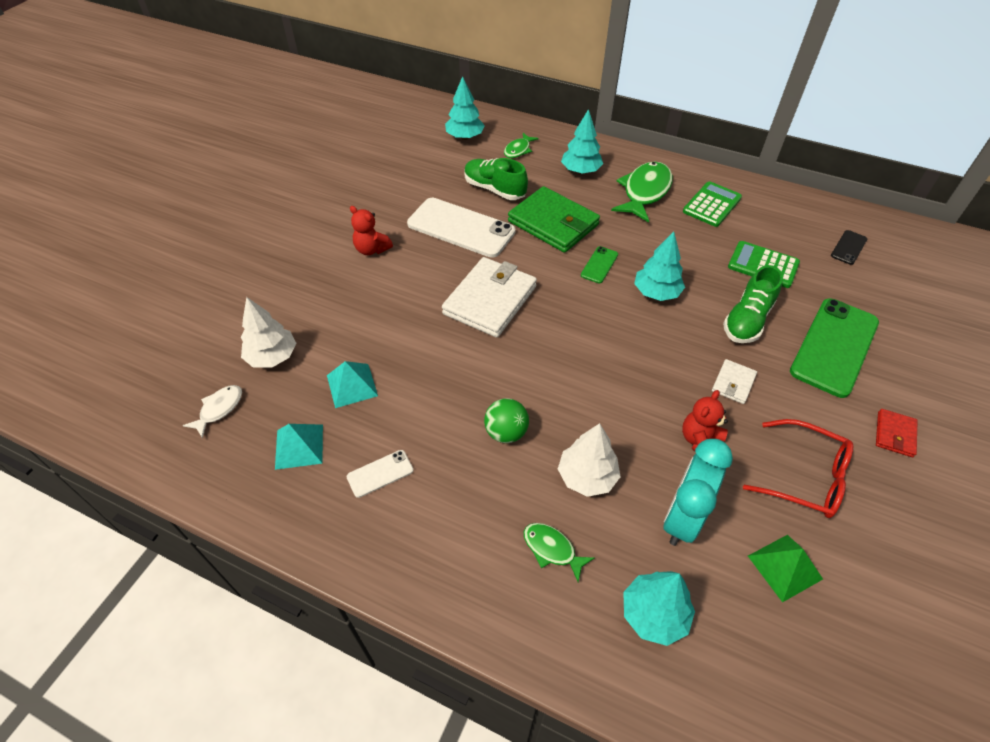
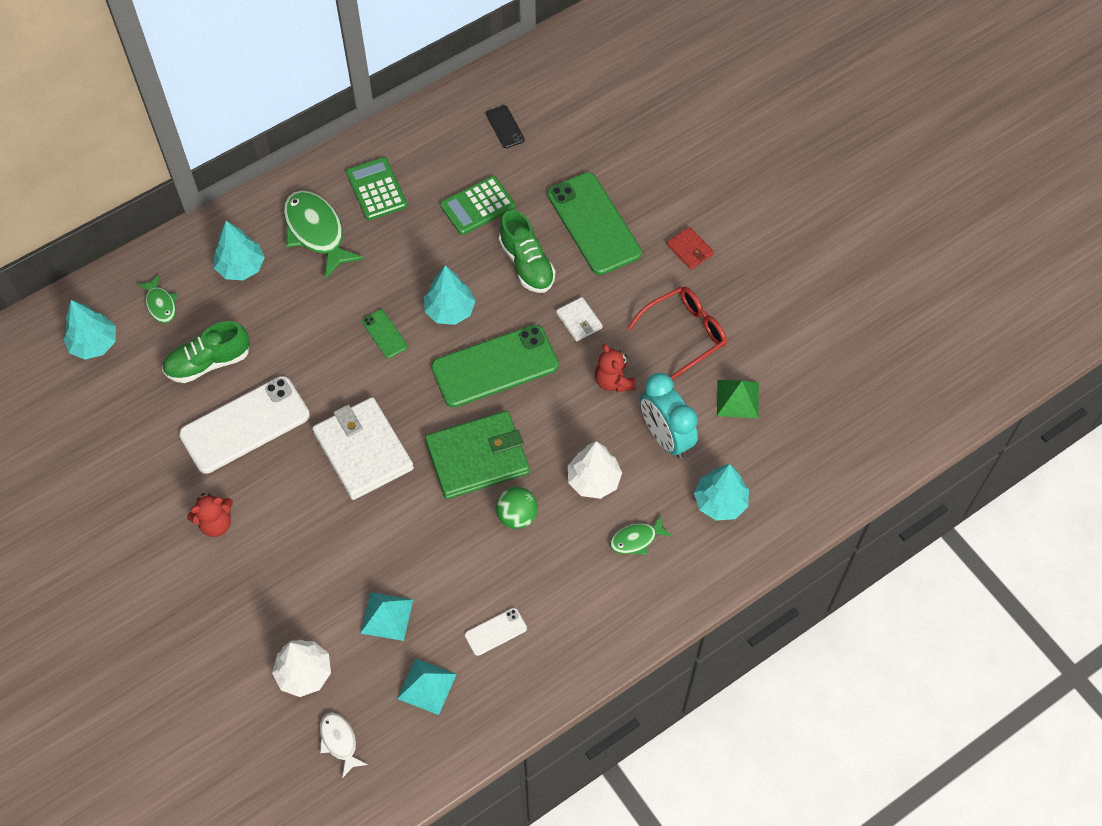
camera: 60 degrees left, 10 degrees up
(380, 473) = (495, 632): white phone -> white phone turned 60 degrees clockwise
(553, 223) = (300, 339): green wallet -> green wallet (477, 457)
(634, 345) = (495, 366): none -> green phone

